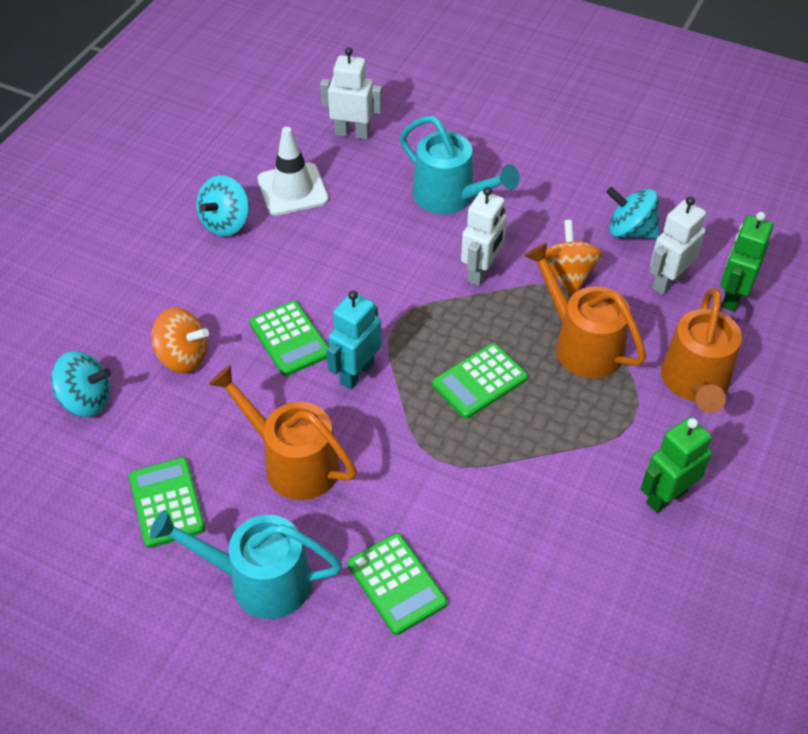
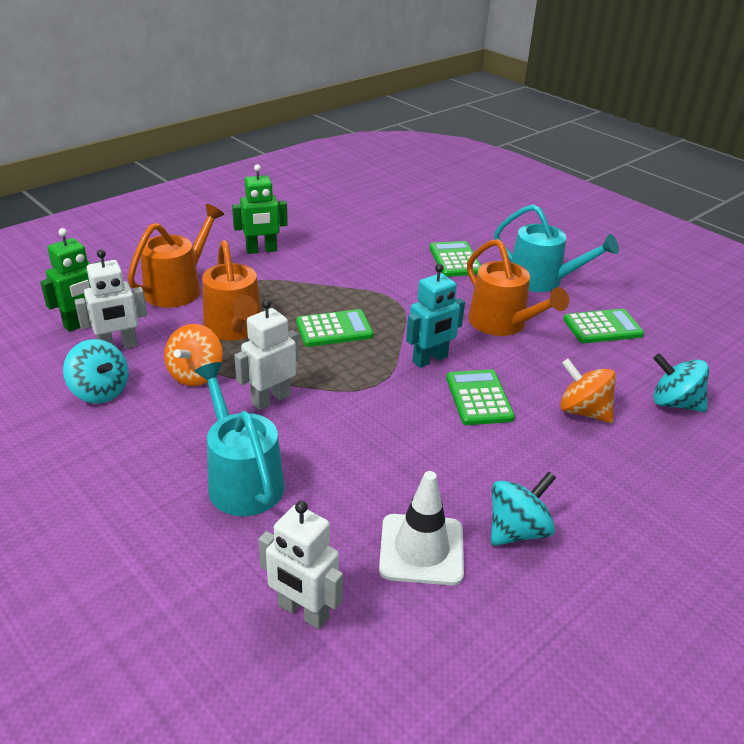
camera: 160 degrees left, 15 degrees down
(167, 503) = (602, 327): green calculator -> green calculator turned 105 degrees counterclockwise

